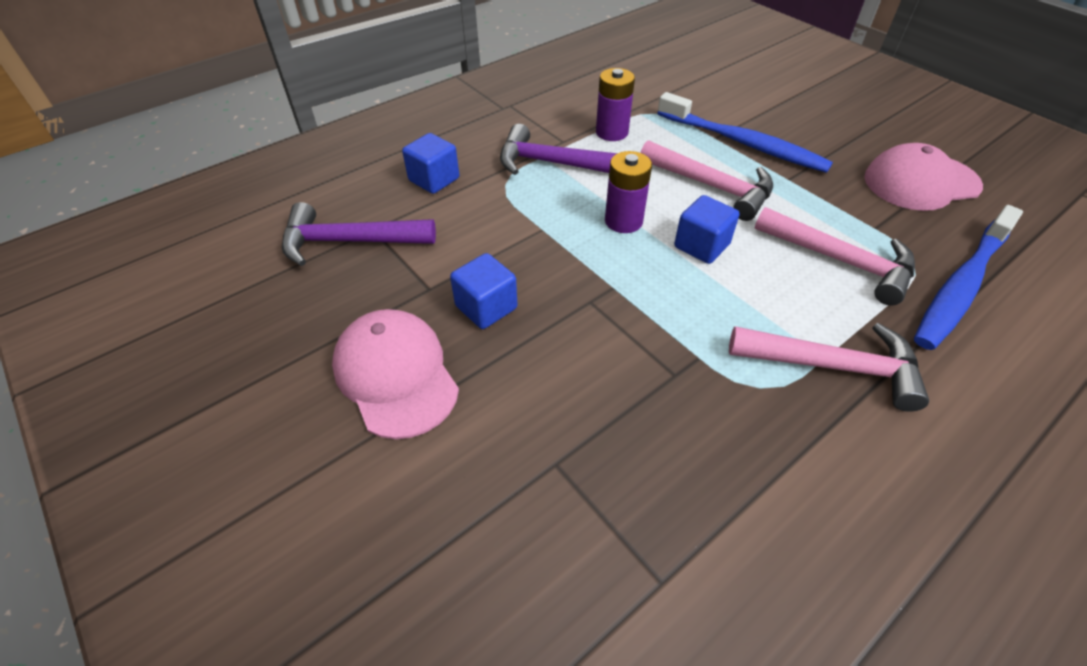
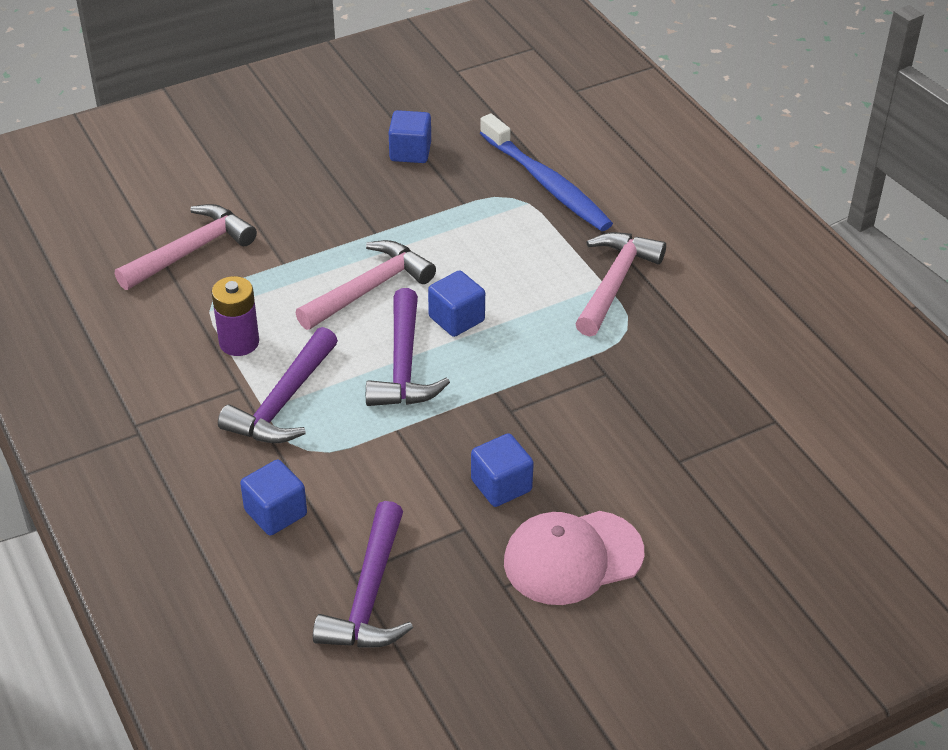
camera: 80 degrees left, 5 degrees down
(623, 221) = (403, 365): purple battery -> purple hammer
(743, 143) = (302, 245): blue toothbrush -> none
(840, 261) = (501, 239): pink hammer -> pink hammer (191, 251)
(921, 182) = (410, 152): pink cap -> blue cube

